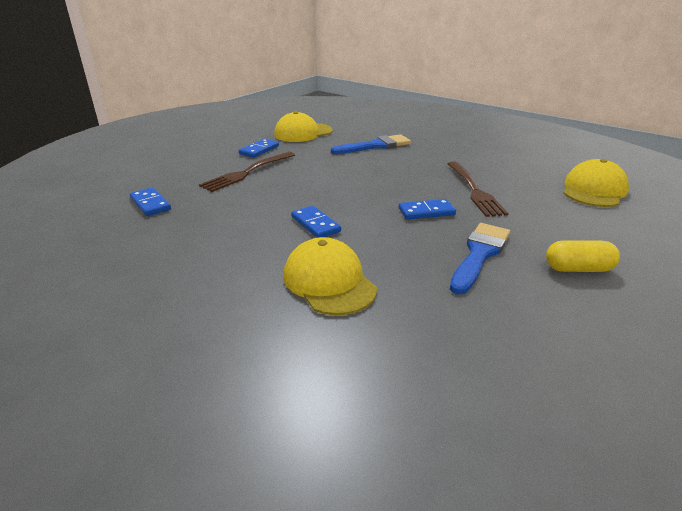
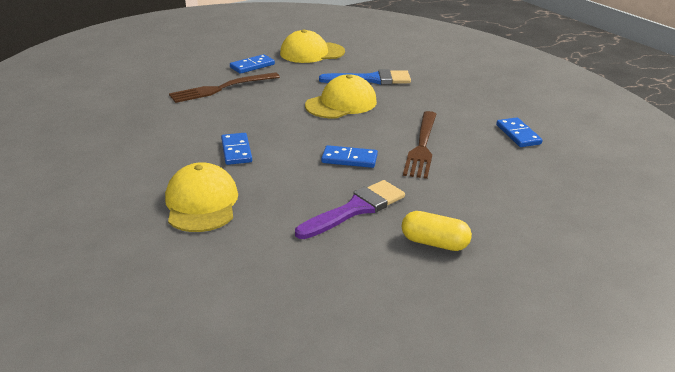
camera: 20 degrees right, 0 degrees up
(150, 204) = (117, 105): blue domino -> blue domino (518, 134)
(479, 254) = (355, 209): blue brush -> purple brush
(594, 190) = (555, 171): yellow cap -> yellow cap (341, 103)

